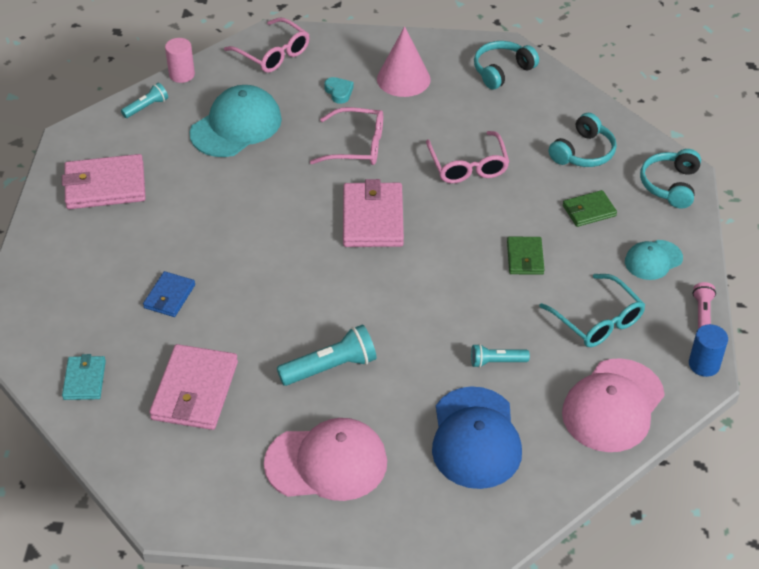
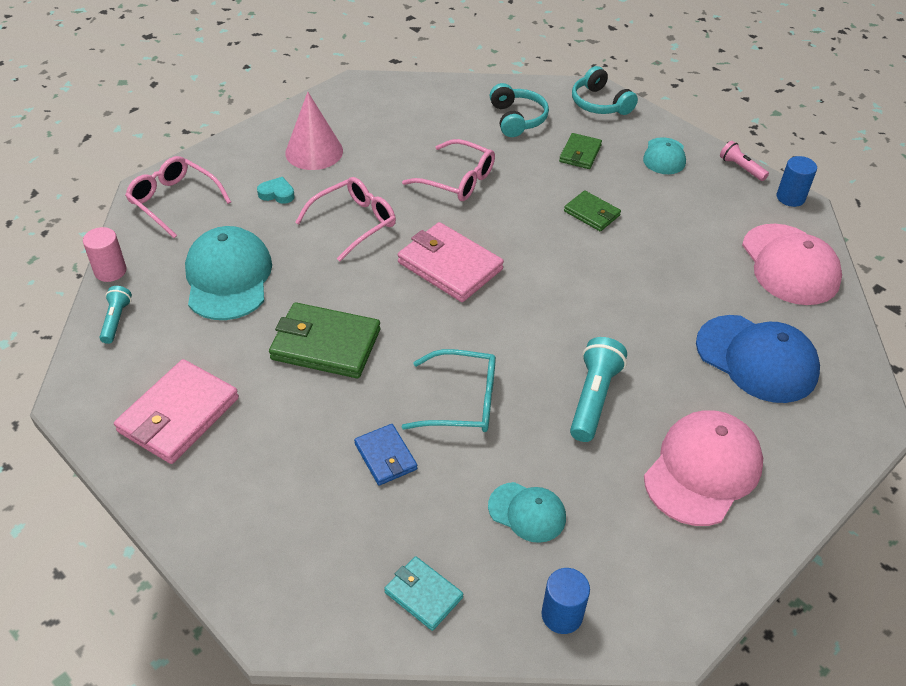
camera: 50 degrees left, 0 degrees up
(131, 454) = (562, 615): none -> blue cylinder
(195, 391) = (527, 512): pink wallet -> turquoise cap
(230, 208) = (325, 344): none -> green wallet
(273, 54) = (174, 201): pink glasses -> pink glasses turned 135 degrees counterclockwise
(496, 362) = (686, 296): turquoise flashlight -> none
(502, 71) = (379, 101): turquoise headphones -> none
(598, 320) = (696, 219): turquoise glasses -> turquoise glasses (462, 401)

